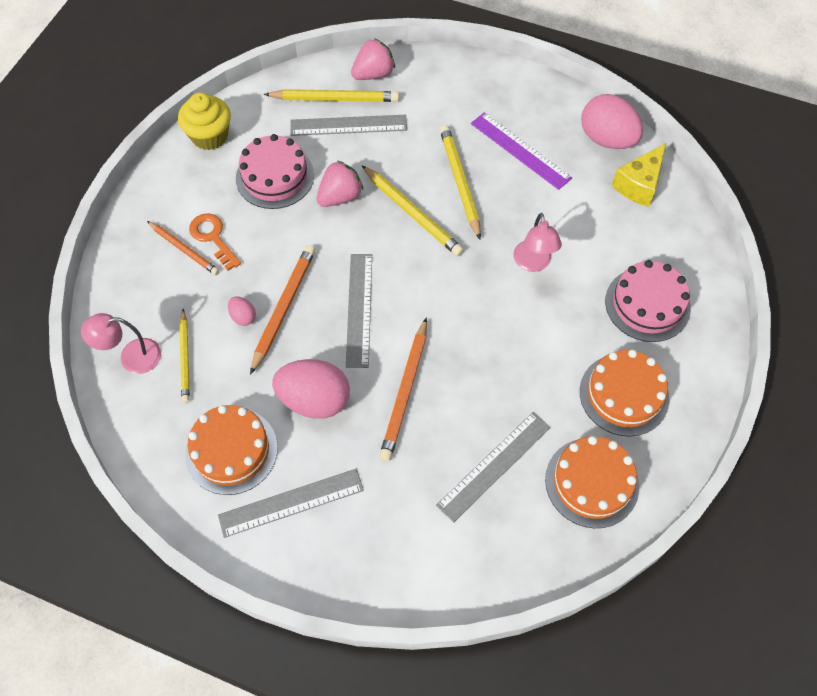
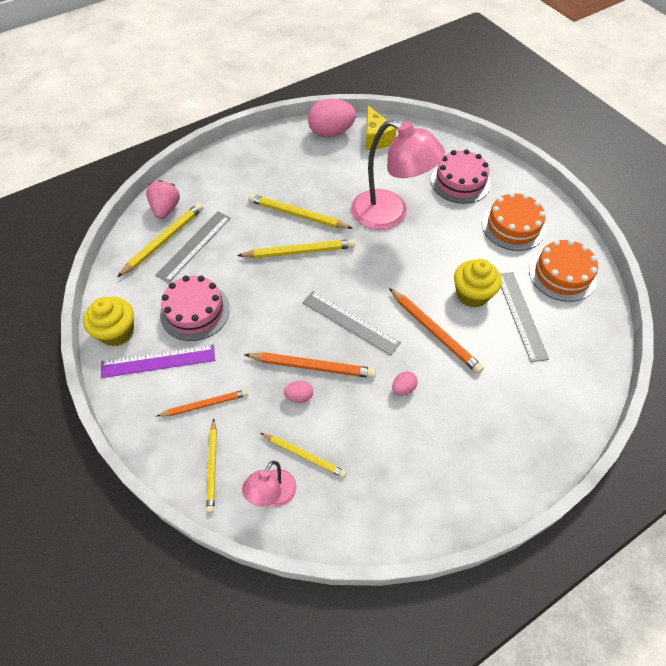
camera: 55 degrees left, 5 degrees down
(129, 294) = (212, 467): none -> yellow pencil
(213, 238) = (212, 379): orange key -> none
(231, 450) = (408, 466): orange cake -> none
(283, 308) = (312, 366): orange pencil -> orange pencil turned 135 degrees clockwise
(291, 502) = (476, 448): grey ruler -> none
(314, 400) = (403, 388): pink egg -> pink egg, size x0.45
(340, 197) = (249, 283): pink strawberry -> none
(485, 402) = (472, 294): none -> yellow cupcake
(520, 150) = (301, 174): purple ruler -> purple ruler (158, 361)
(533, 263) = (390, 214): pink lamp -> pink lamp, size x1.95

